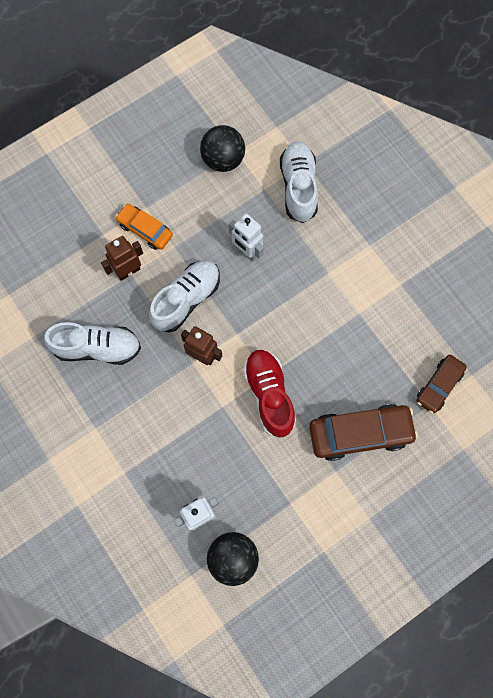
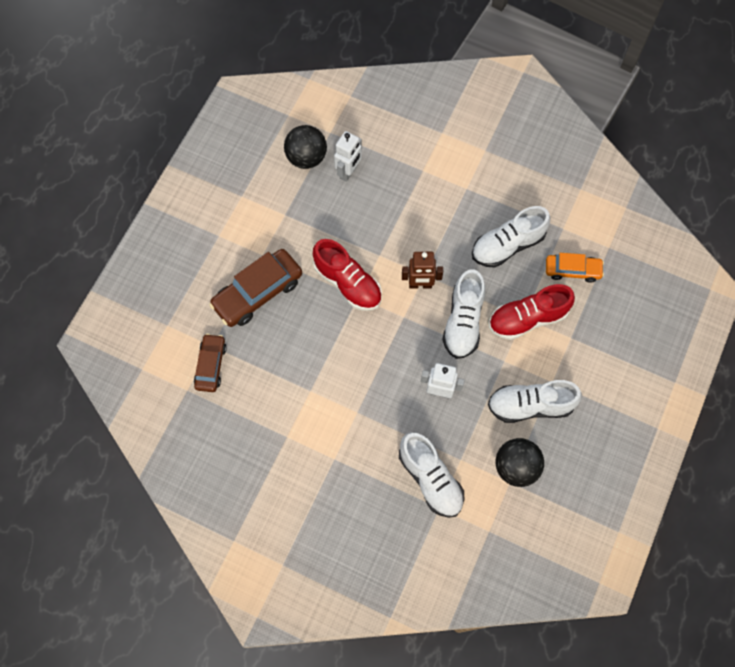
camera: 150 degrees right, 5 degrees down
(128, 271) = (527, 318): brown robot -> red shoe
(145, 230) = (539, 361): orange car -> orange car (572, 270)
(178, 199) = (530, 405): none -> white shoe

